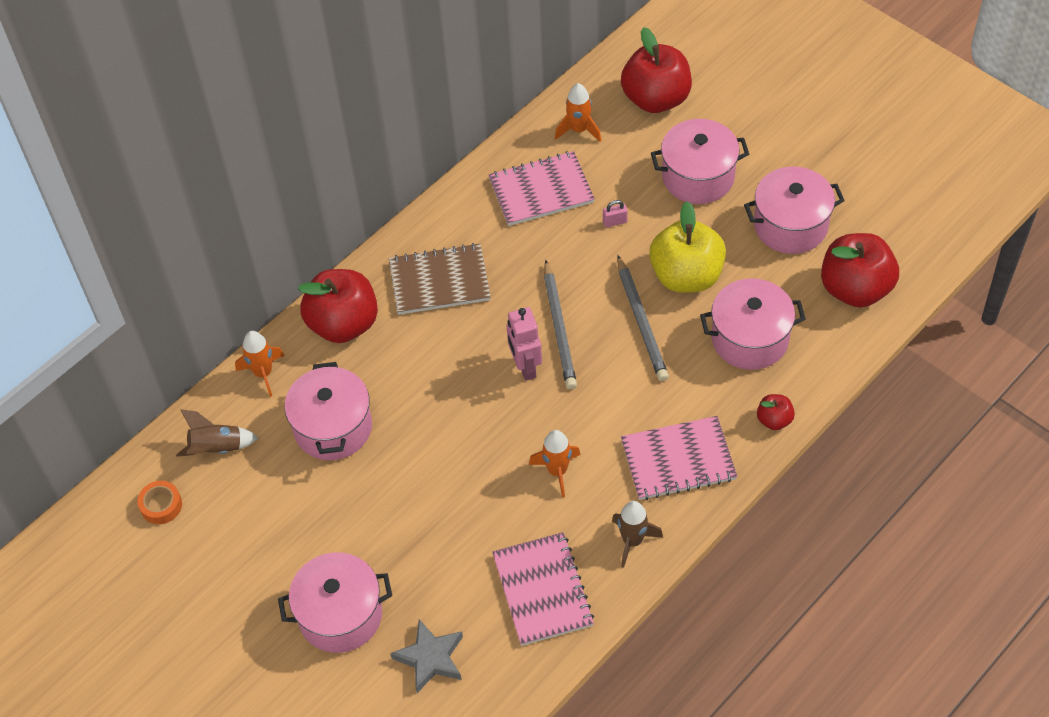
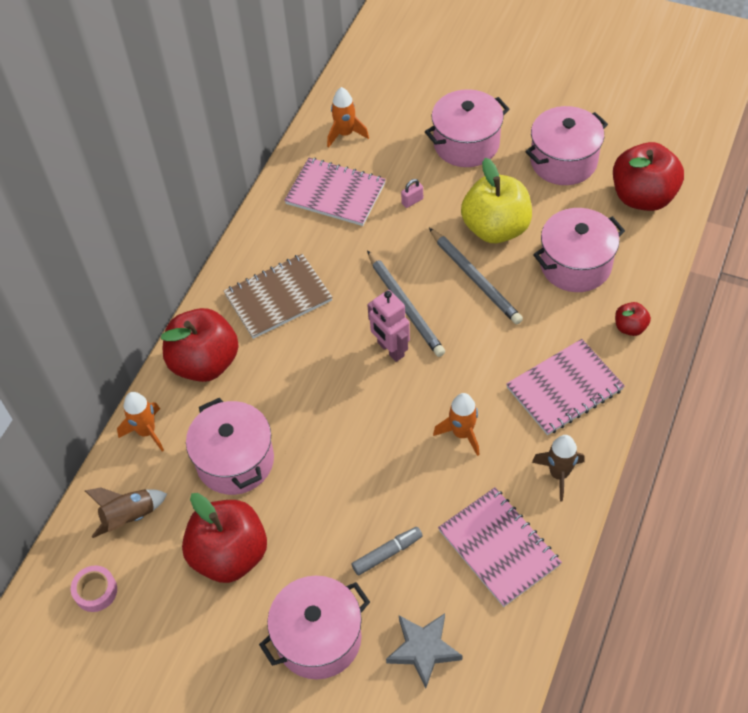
camera: 20 degrees left, 0 degrees up
(161, 505) = (95, 591): orange tape -> pink tape
(436, 560) = (387, 553): none -> grey marker
(541, 191) = (335, 194): pink notebook -> pink notebook turned 60 degrees clockwise
(656, 99) = (400, 91): red apple -> red apple (230, 555)

